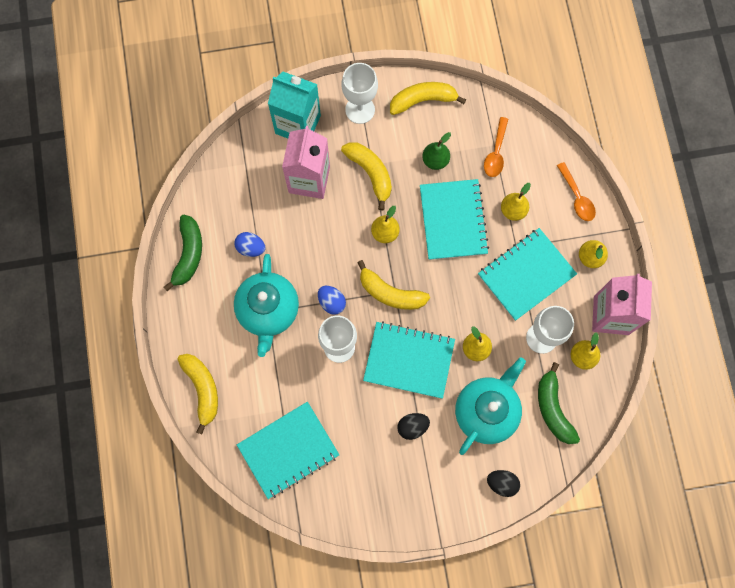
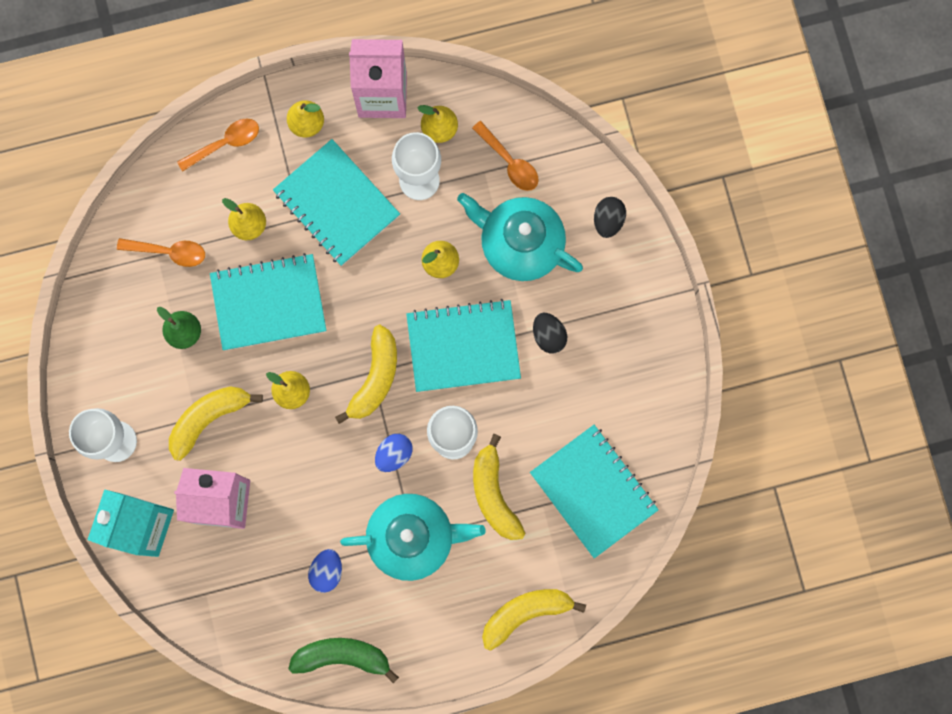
camera: 95 degrees left, 5 degrees up
(409, 360) = (463, 346): turquoise notebook -> turquoise notebook turned 75 degrees clockwise
(423, 100) = (97, 355): yellow banana -> yellow banana (494, 494)
(553, 409) = (509, 162): green banana -> orange spoon

